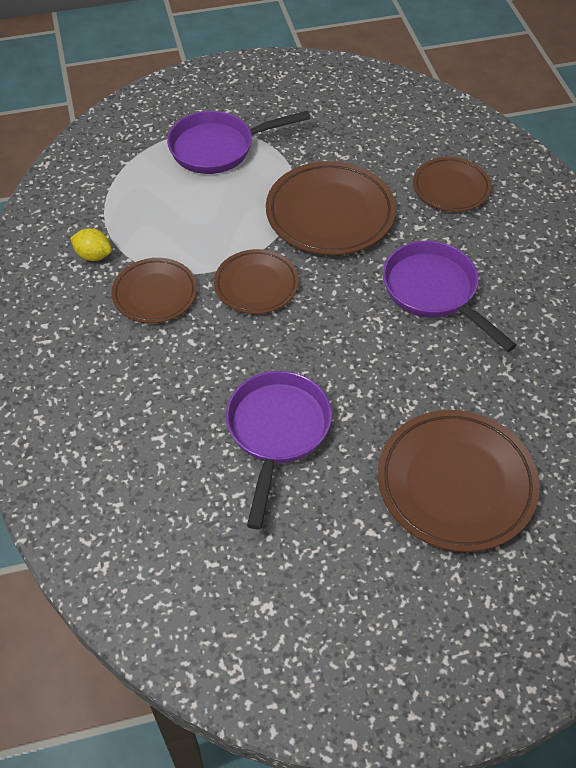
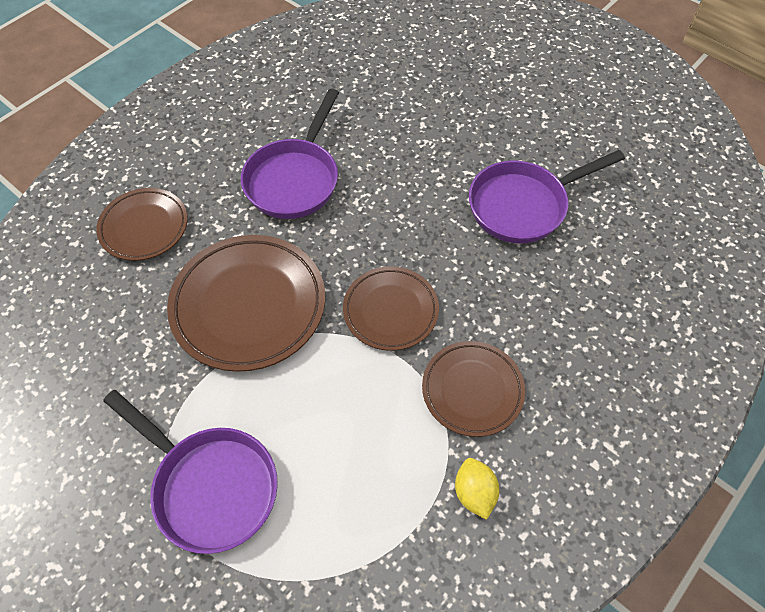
camera: 125 degrees left, 5 degrees up
(456, 483) = (466, 91): brown plate -> none

